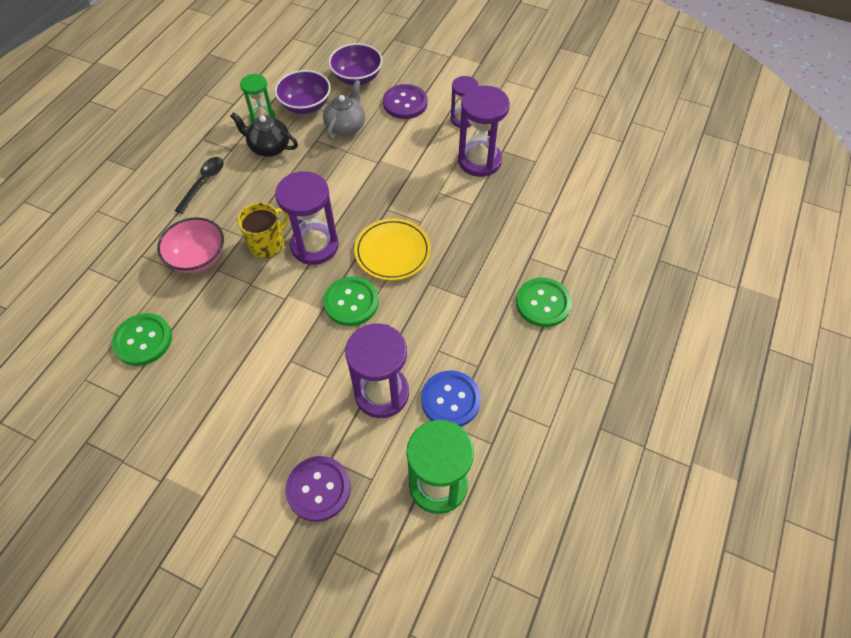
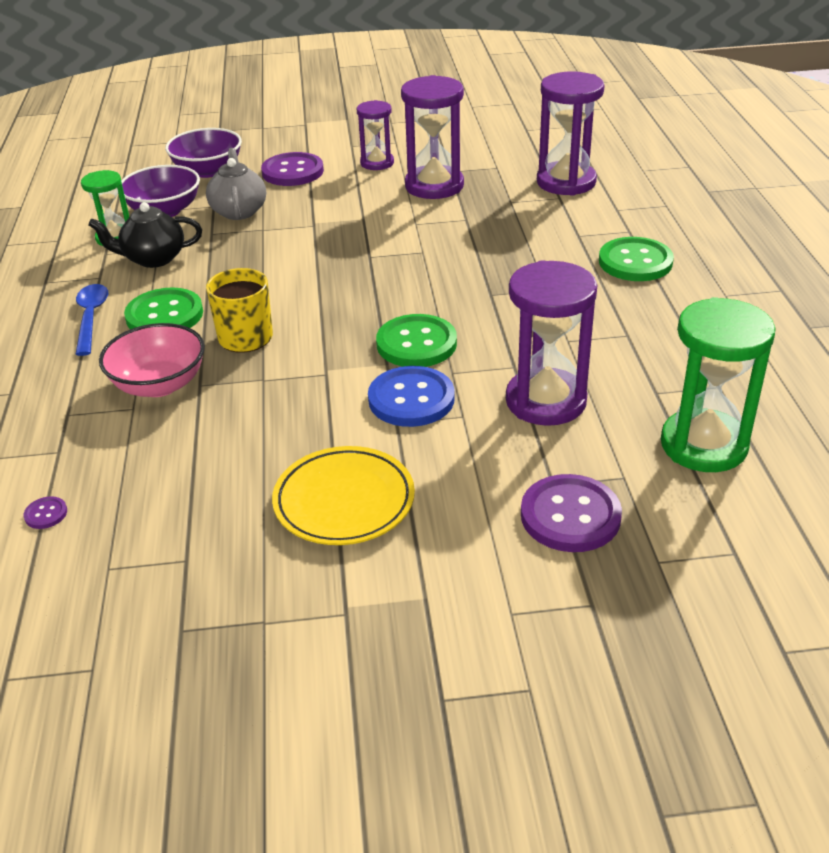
camera: 30 degrees left, 20 degrees down
(84, 324) = (46, 514): none -> purple button
(143, 340) = (161, 491): green button -> green button (164, 315)
(204, 182) = (91, 317): black spoon -> blue spoon
(314, 246) = (313, 316): purple hourglass -> purple hourglass (566, 182)
(392, 252) = (418, 286): yellow plate -> yellow plate (344, 501)
(450, 400) = (631, 372): blue button -> blue button (411, 399)

